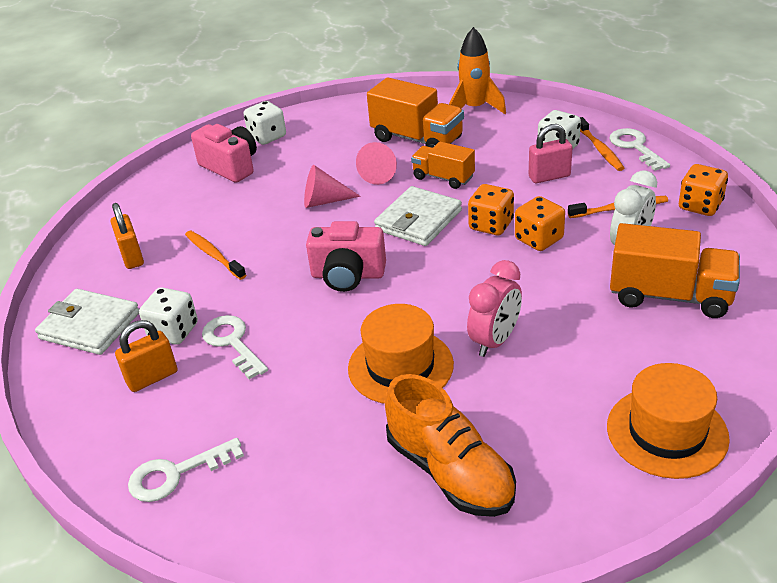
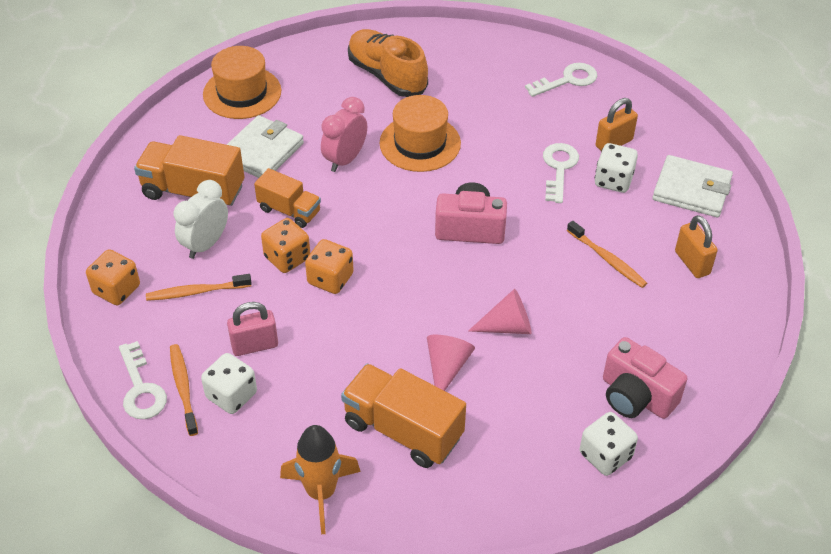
camera: 175 degrees right, 10 degrees up
(232, 343) = (559, 168): white key -> white key turned 135 degrees counterclockwise
(418, 220) = (403, 291): white wallet -> white wallet (262, 151)
(443, 177) = (374, 354): orange truck -> orange truck (289, 210)

